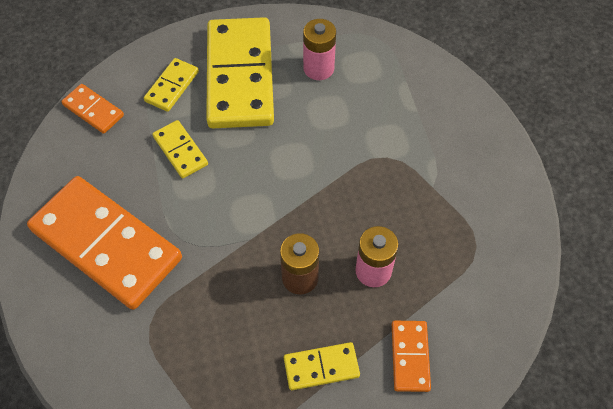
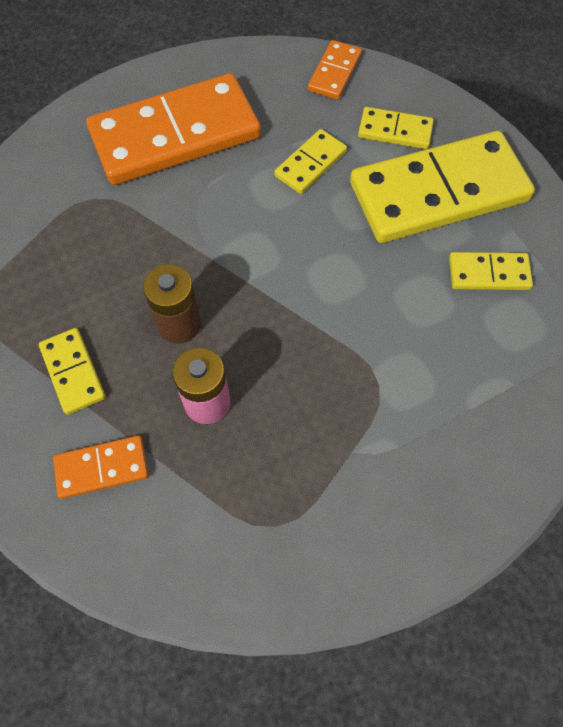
camera: 75 degrees right, 5 degrees up
(106, 244) = (175, 134): orange domino -> orange domino turned 45 degrees clockwise
(318, 68) = (488, 273): pink battery -> yellow domino

